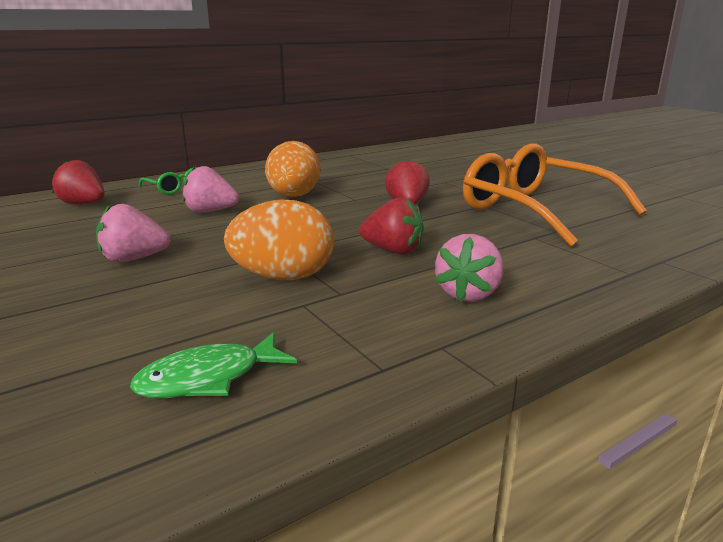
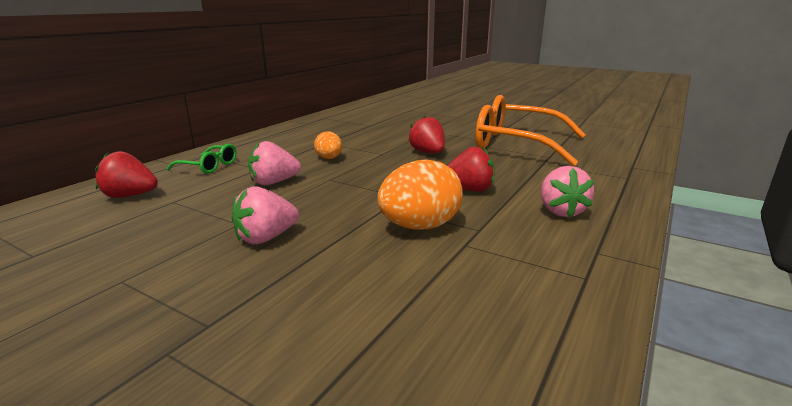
camera: 25 degrees left, 0 degrees up
(208, 378) = (483, 321): green fish -> none
(294, 196) = (329, 158): orange egg -> orange egg, size x0.57

